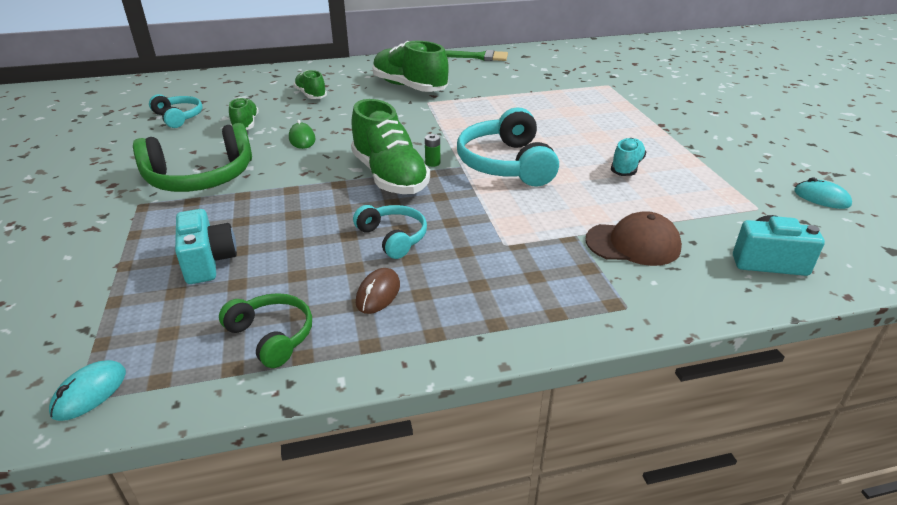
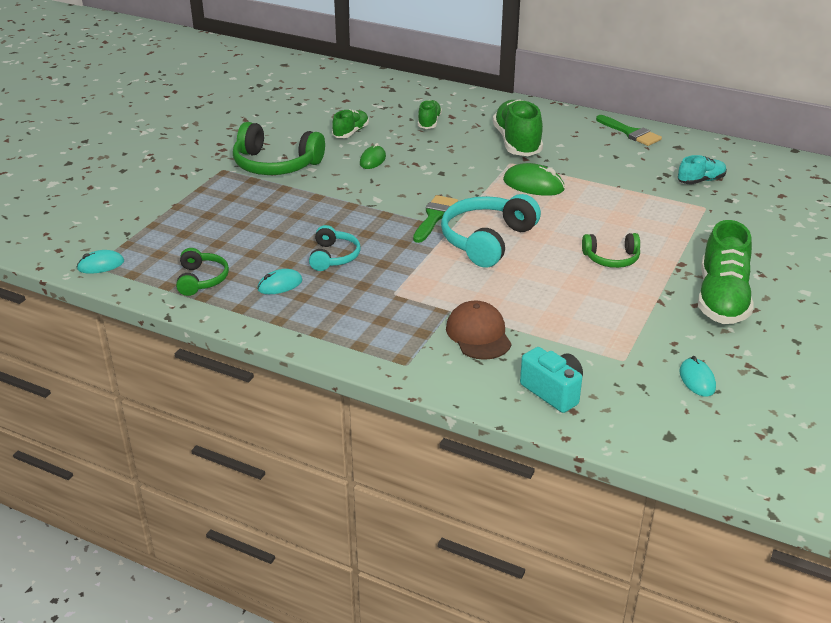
camera: 40 degrees right, 0 degrees up
(178, 117) = (315, 109): turquoise headphones -> none
(208, 262) = (218, 224): turquoise camera -> none
(378, 294) = (280, 285): brown mouse -> turquoise mouse
(389, 176) = (391, 214): green shoe -> green shoe (721, 299)
(432, 163) = (435, 217): green battery -> green brush
(471, 111) = (533, 185): none -> green mouse
(615, 139) = (611, 258): none -> green headphones
(626, 167) = (577, 283): turquoise shoe -> turquoise shoe (701, 181)
(633, 244) = (478, 334): brown cap -> brown cap turned 150 degrees counterclockwise

